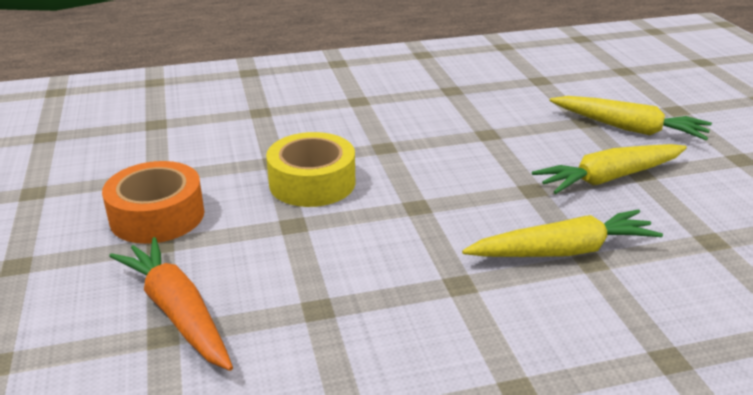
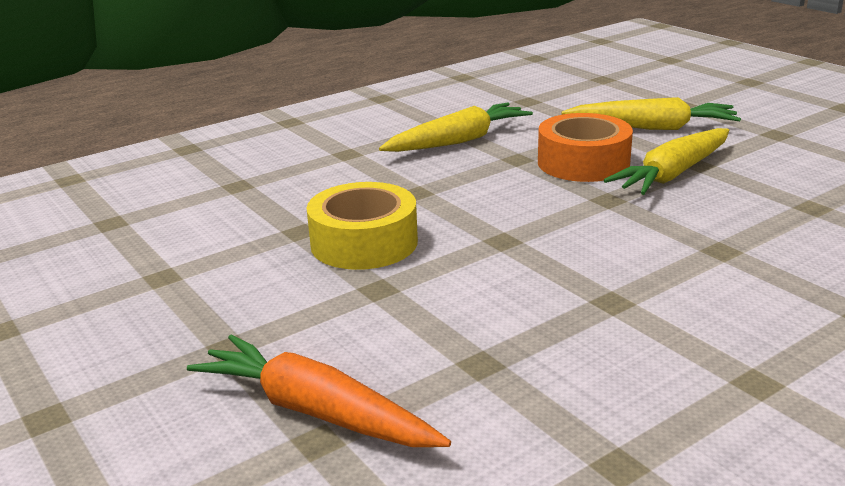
camera: 20 degrees left, 5 degrees down
(157, 216) = (199, 318): orange tape -> orange tape (583, 163)
(563, 251) = (687, 247): yellow carrot -> yellow carrot (458, 141)

